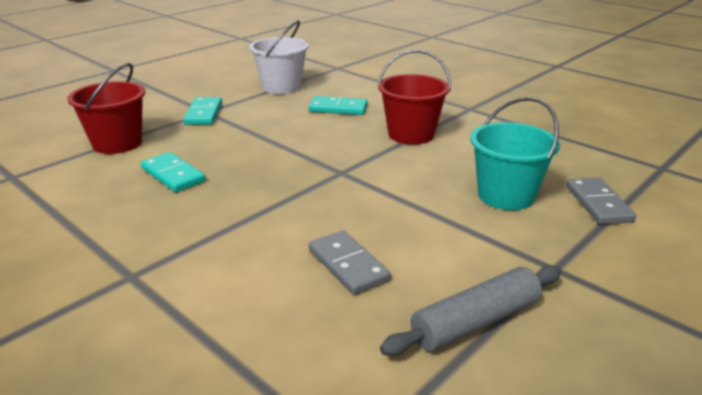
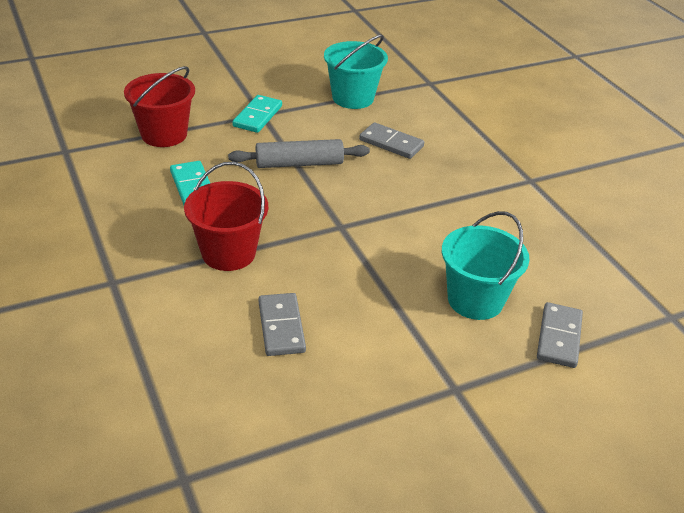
camera: 20 degrees right, 10 degrees up
(281, 87) = (353, 98): white bucket -> turquoise bucket
(338, 108) = (391, 143): turquoise domino -> grey domino
(411, 134) = (440, 198): red bucket -> red bucket (228, 253)
(475, 322) = (346, 413): grey rolling pin -> grey rolling pin (299, 163)

